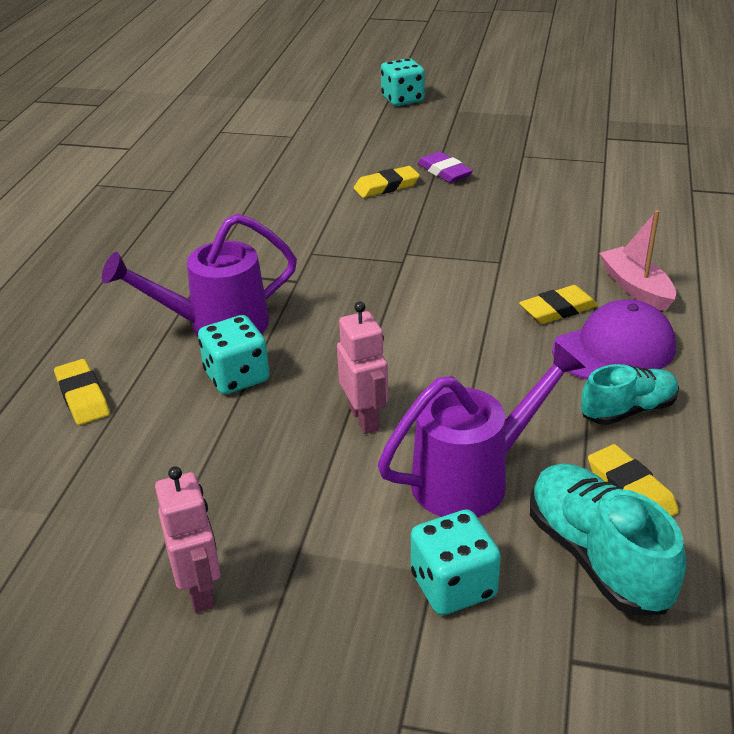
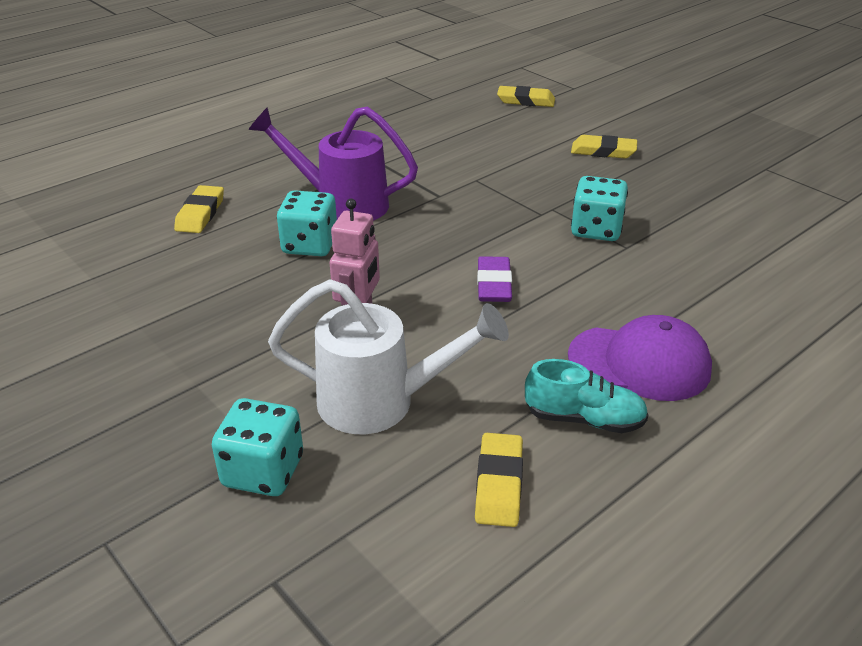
camera: 35 degrees right, 0 degrees up
(200, 591) = (107, 374): pink robot -> none
(402, 99) = (708, 87): turquoise dice -> turquoise dice (596, 230)
(444, 171) = (671, 157): purple eraser -> purple eraser (494, 284)
(472, 478) = (380, 402): purple watering can -> white watering can
(558, 309) = (629, 307): yellow eraser -> yellow eraser (526, 101)
(597, 557) = (398, 519): turquoise shoe -> none
(636, 288) = (732, 322): pink boat -> none

